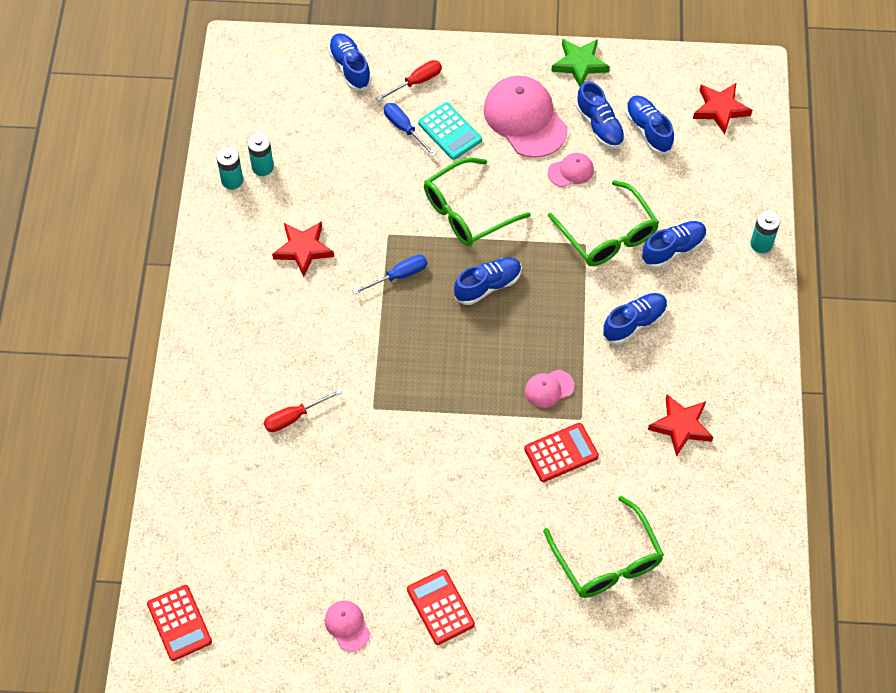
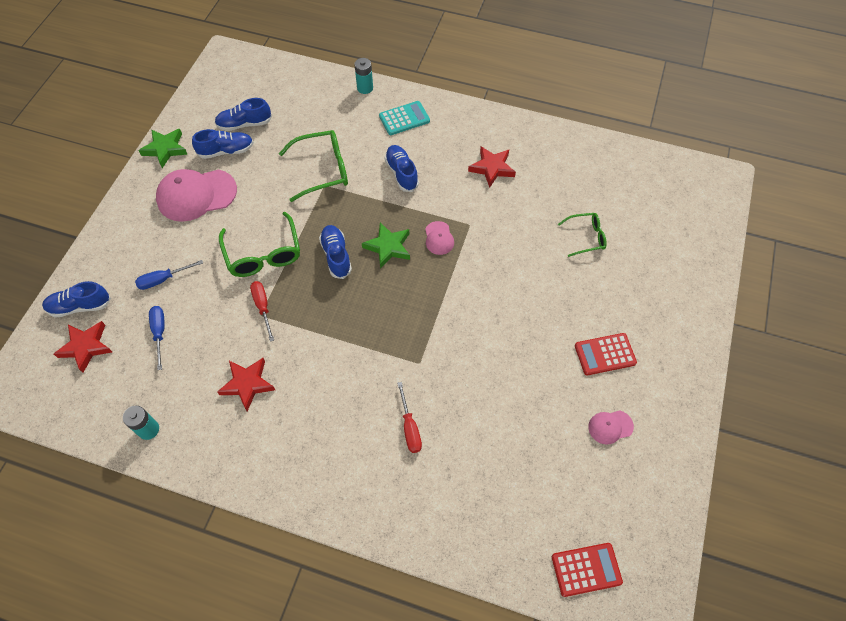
camera: 75 degrees left, 0 degrees up
(262, 167) = (147, 400): turquoise battery -> none
(399, 276) = (303, 316): blue screwdriver -> blue screwdriver (159, 333)
(416, 82) = (122, 260): red screwdriver -> red screwdriver (263, 307)
(449, 132) = (183, 248): turquoise calculator -> turquoise calculator (404, 118)
(518, 336) = (388, 247): none -> green star
(561, 453) = (494, 244): red calculator -> none
(571, 171) = (257, 178): pink cap -> none
(607, 560) = (586, 237): green glasses -> green glasses, size x0.60
(673, 249) = (350, 136): blue shoe -> none
(720, 109) = (247, 80): red star -> red star (86, 347)

